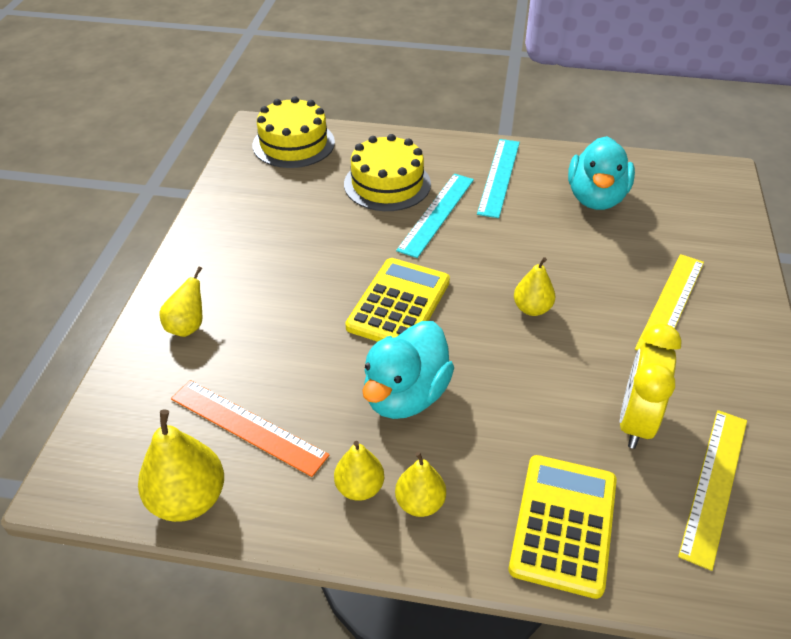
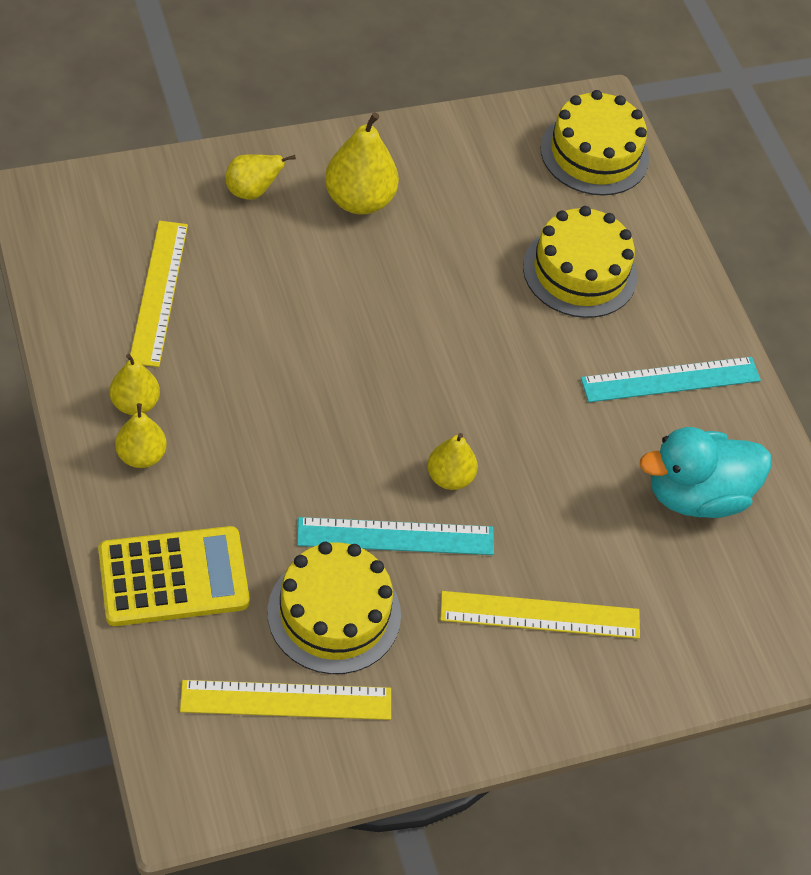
camera: 55 degrees right, 10 degrees up
(188, 499) = (62, 284): yellow pear -> yellow pear (359, 200)
(248, 426) = (159, 292): orange ruler -> yellow ruler
(399, 304) = (384, 353): yellow calculator -> none
(405, 395) = (262, 402): turquoise duck -> none
(436, 214) = (556, 338): turquoise ruler -> turquoise ruler (395, 536)
(636, 422) = (334, 613): yellow clock -> yellow cake

